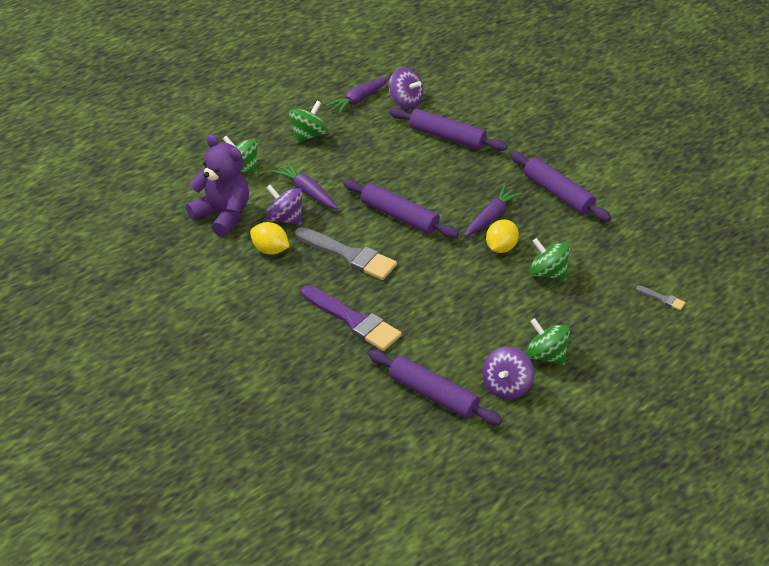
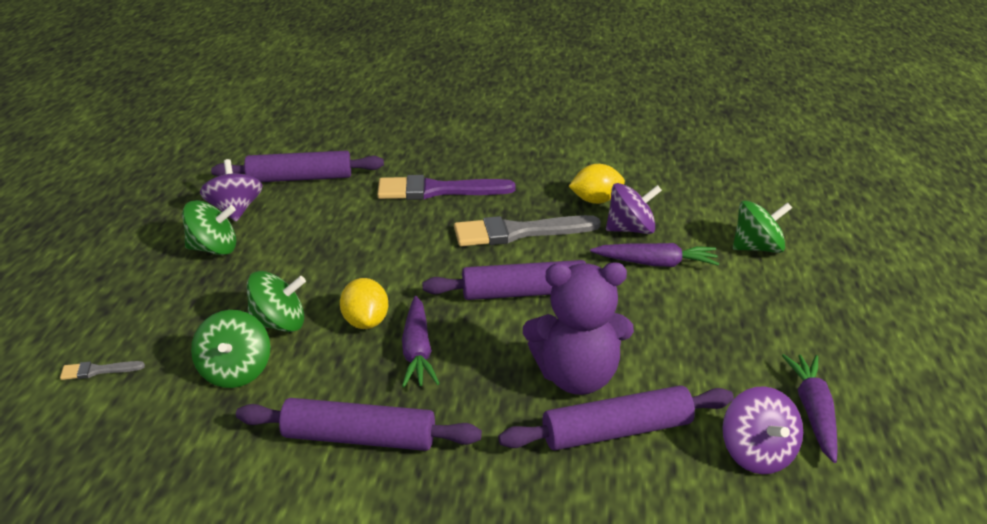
camera: 140 degrees right, 10 degrees down
(222, 215) = (687, 203): purple teddy bear -> purple teddy bear (577, 378)
(308, 135) = (771, 323): green spinning top -> green spinning top (235, 372)
(405, 101) = (757, 454): purple spinning top -> purple spinning top turned 105 degrees counterclockwise

